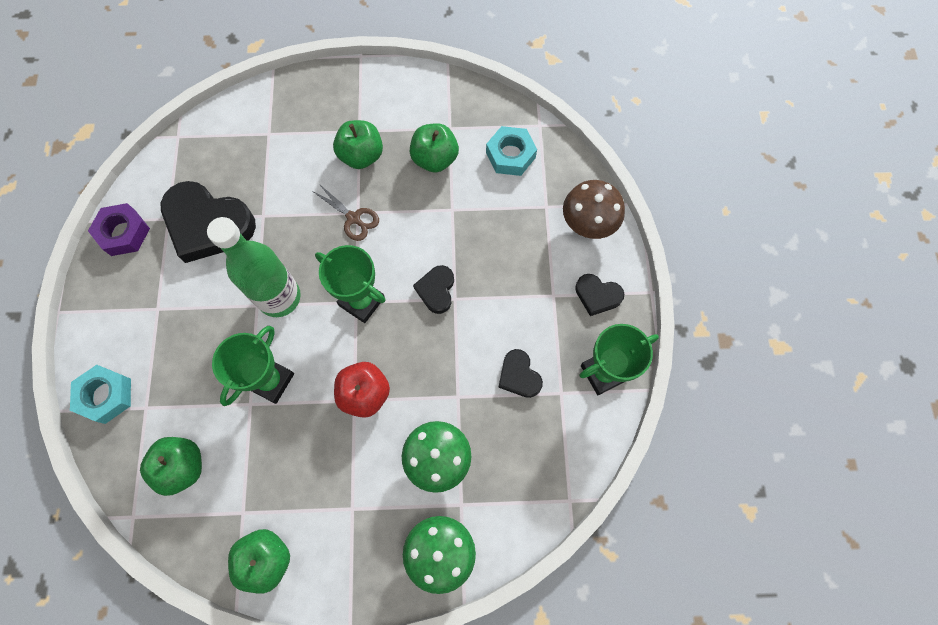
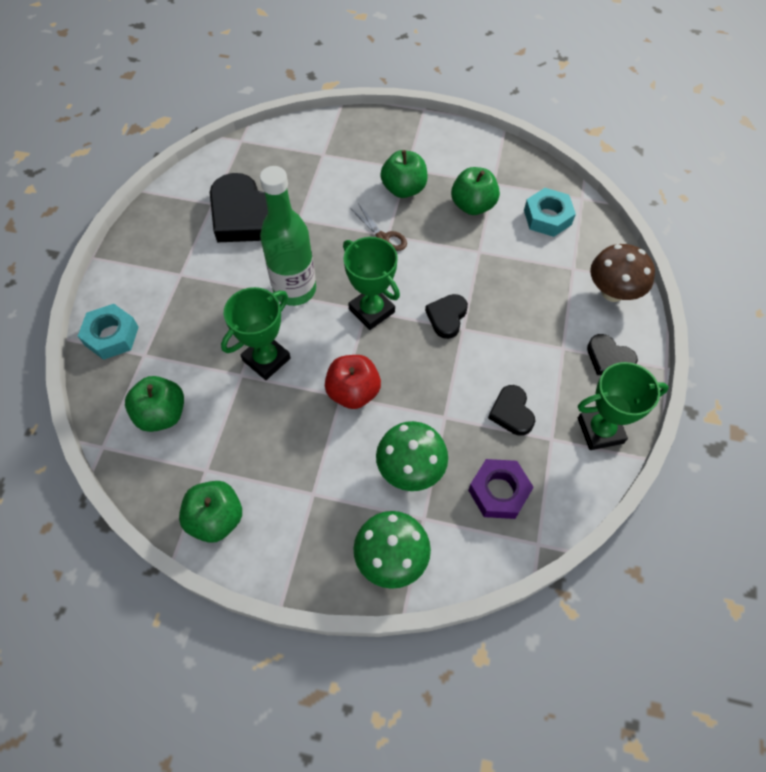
camera: 15 degrees right, 10 degrees down
(123, 233) = (170, 206): purple nut -> purple nut (499, 492)

